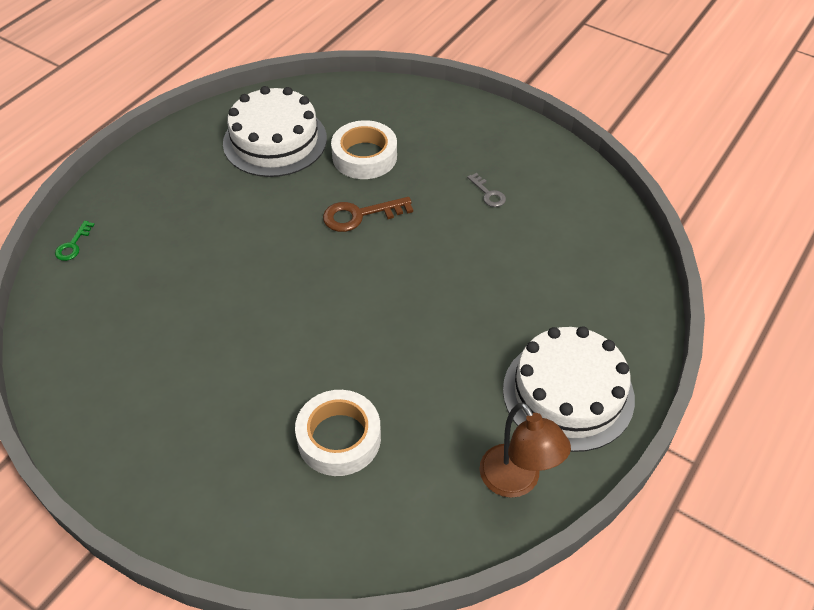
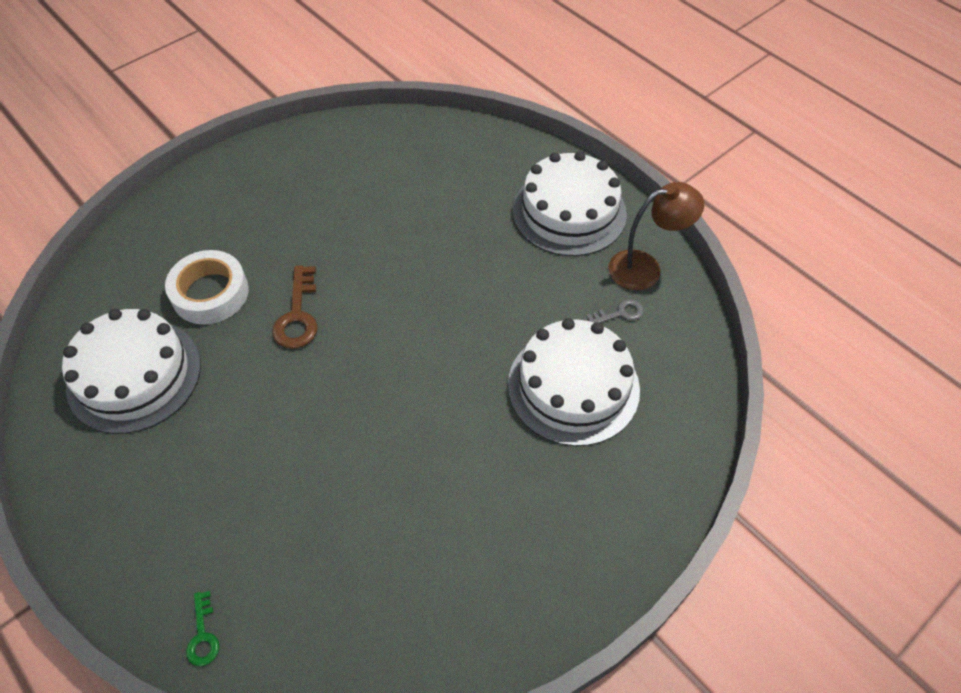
camera: 75 degrees left, 5 degrees up
(73, 245) = (203, 635): green key -> green key turned 45 degrees clockwise
(339, 438) = (573, 386): white tape -> white cake
(488, 194) = (318, 204): grey key -> grey key (620, 313)

